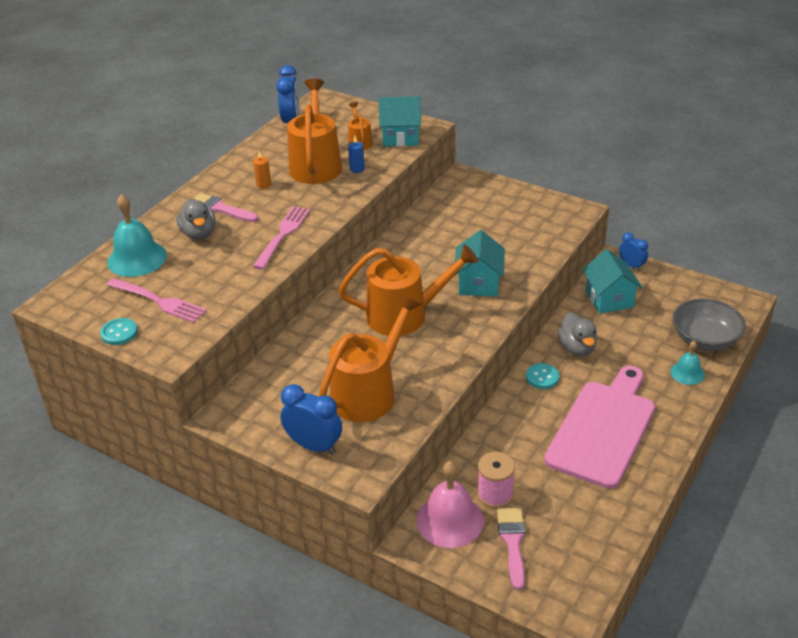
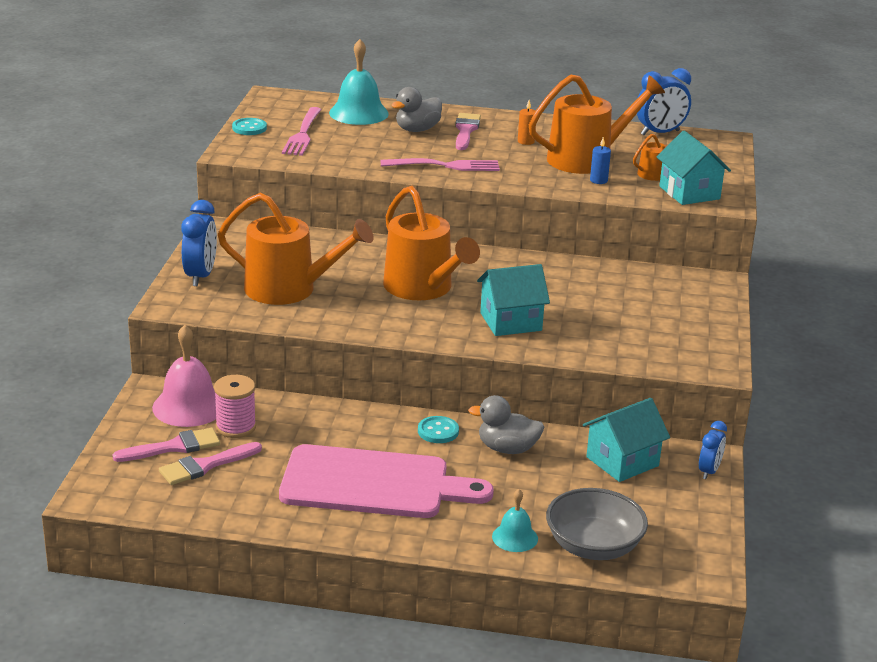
camera: 65 degrees right, 10 degrees down
(548, 526) = (205, 466): none -> pink brush
(577, 348) = (507, 449): grey duck -> grey duck turned 45 degrees clockwise

